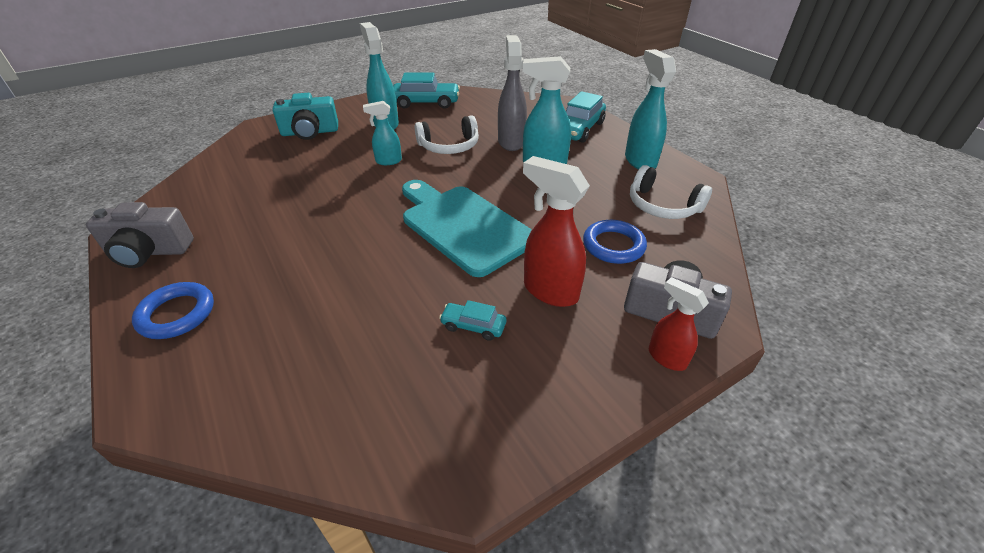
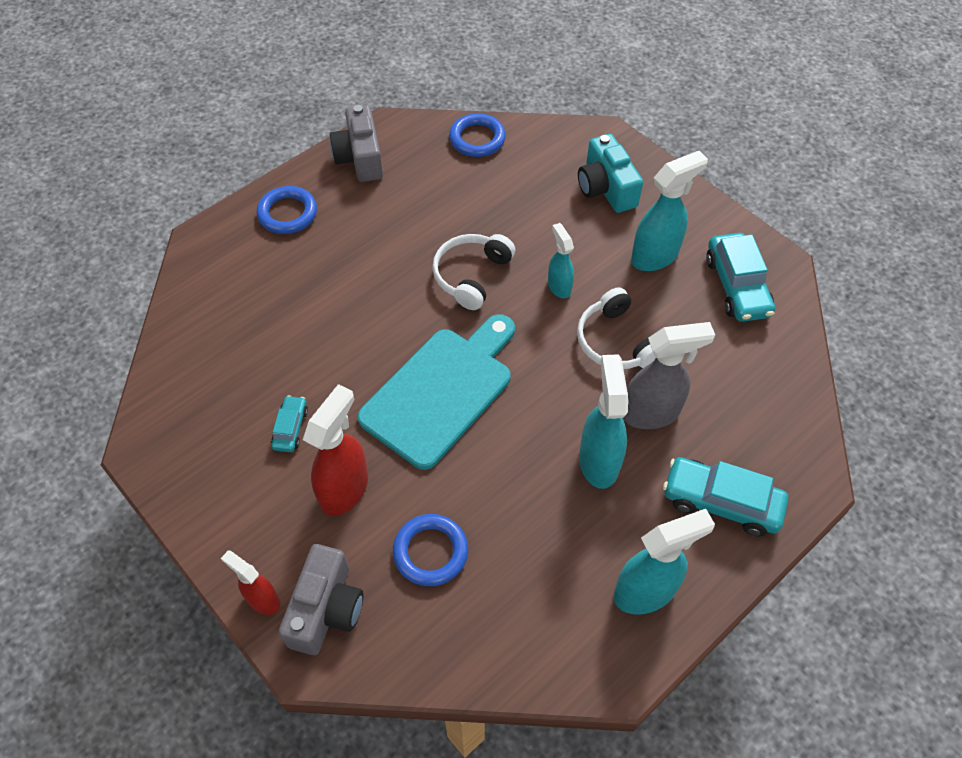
camera: 80 degrees right, 15 degrees up
(200, 180) = (477, 139): none -> blue ring
(662, 206) = (528, 616): white headphones -> white headphones (471, 275)
(666, 357) = (262, 599): red spray bottle -> red spray bottle turned 90 degrees counterclockwise

